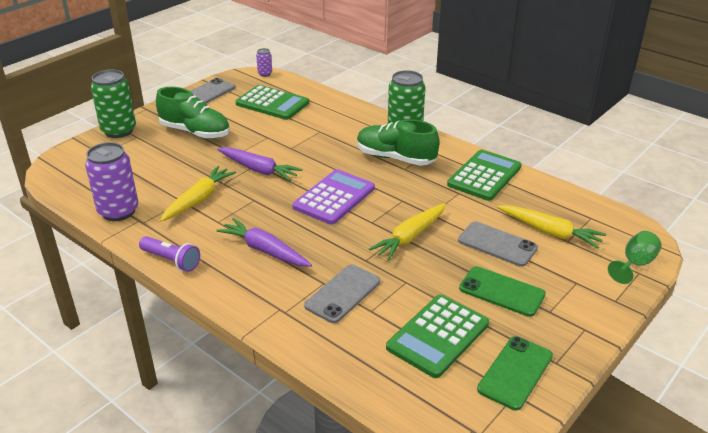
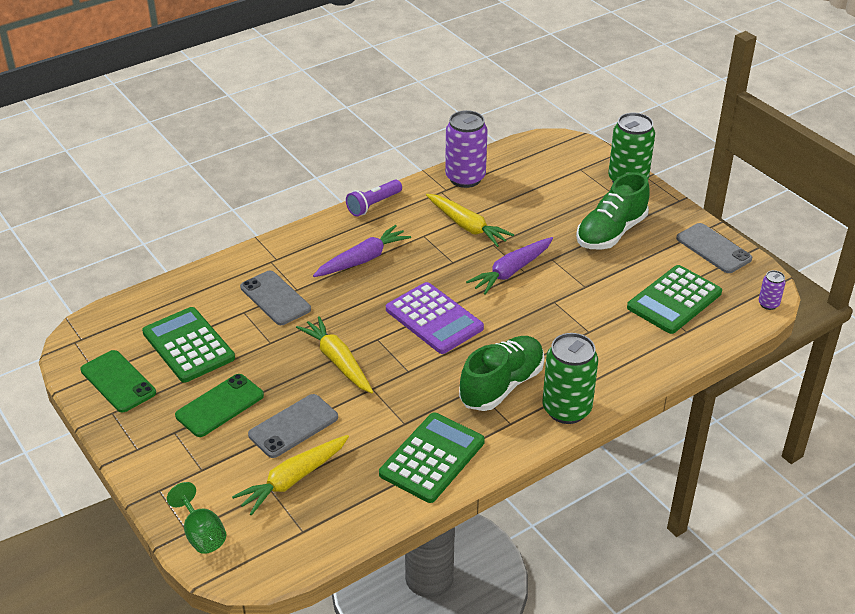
camera: 105 degrees right, 5 degrees up
(484, 176) = (432, 458): green calculator -> green calculator turned 105 degrees counterclockwise

